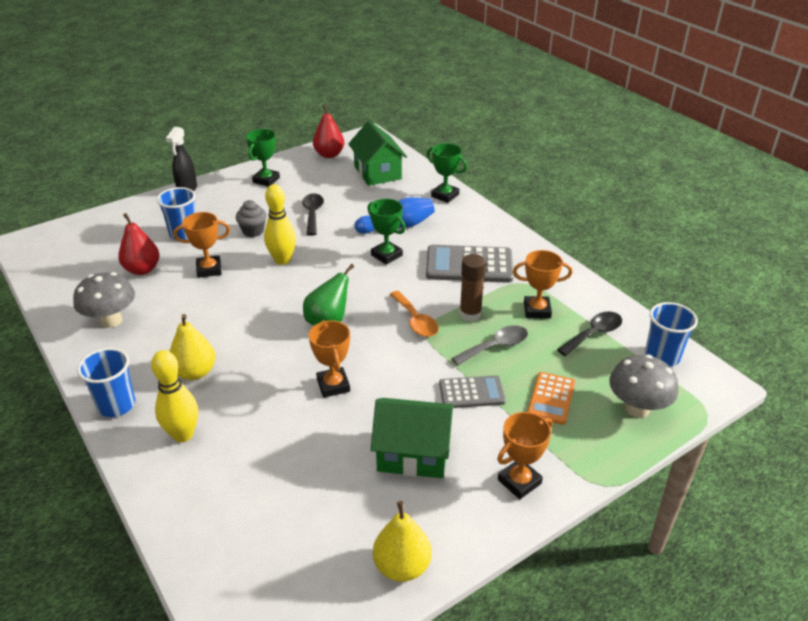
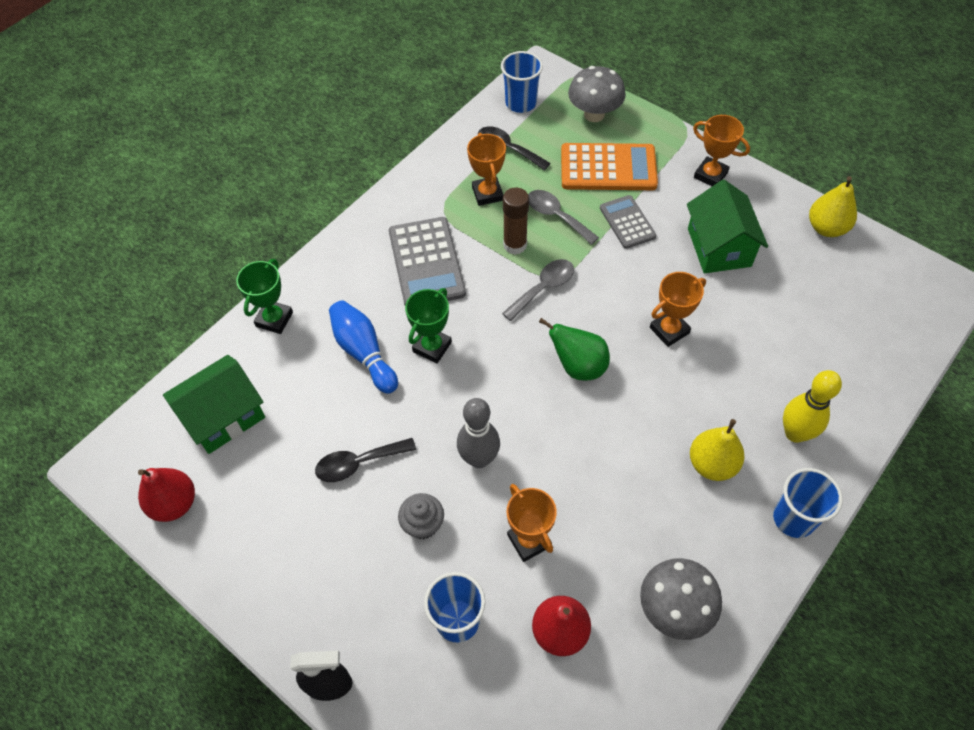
camera: 105 degrees left, 20 degrees up
(266, 180) = (274, 568): green trophy -> none
(282, 260) = (479, 458): yellow bowling pin -> grey bowling pin
(415, 321) = (543, 288): orange spoon -> grey spoon
(551, 398) = (608, 168): orange calculator -> orange calculator, size x1.67

